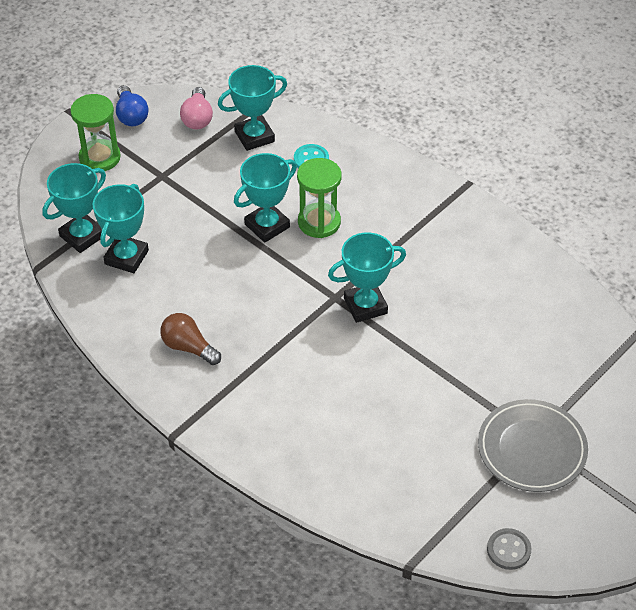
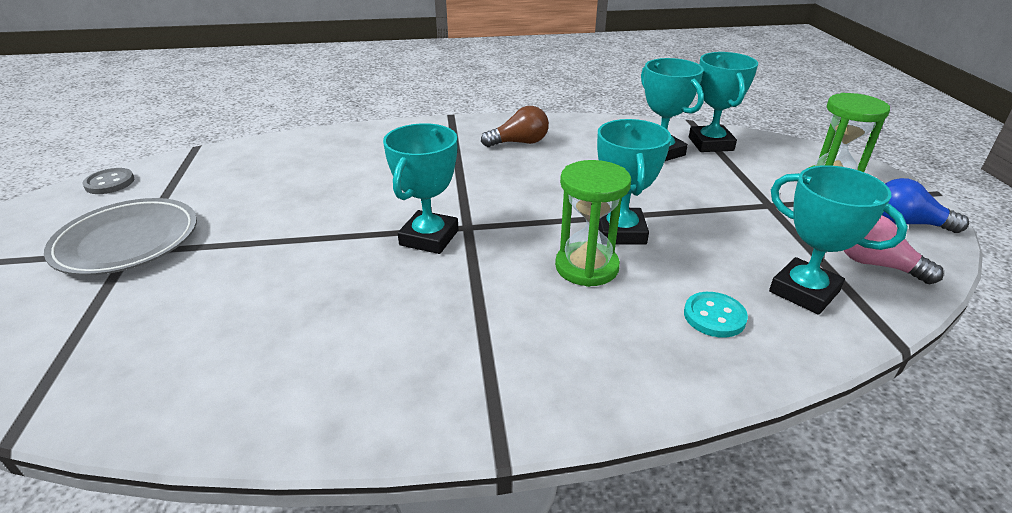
camera: 130 degrees right, 15 degrees down
(254, 136) = (804, 291): turquoise trophy -> turquoise trophy turned 60 degrees counterclockwise

